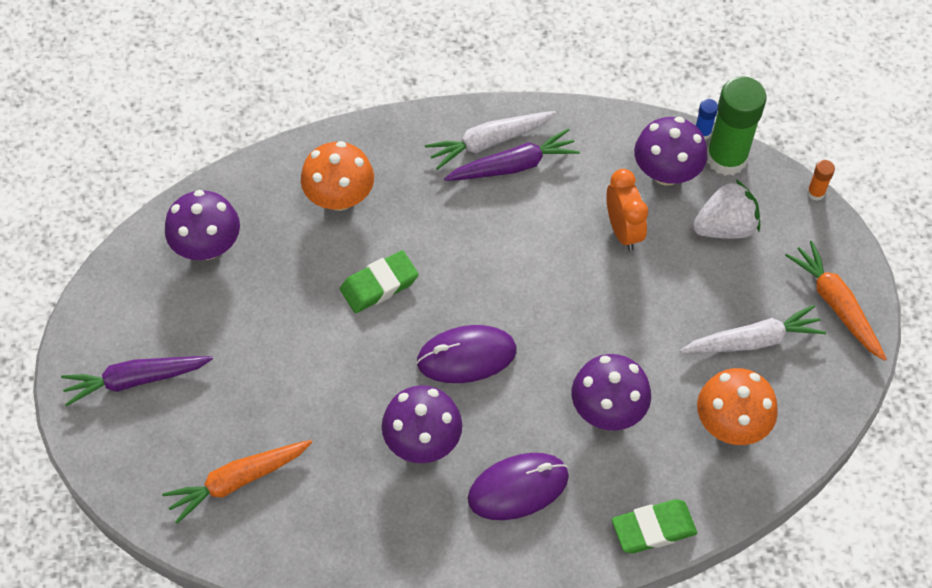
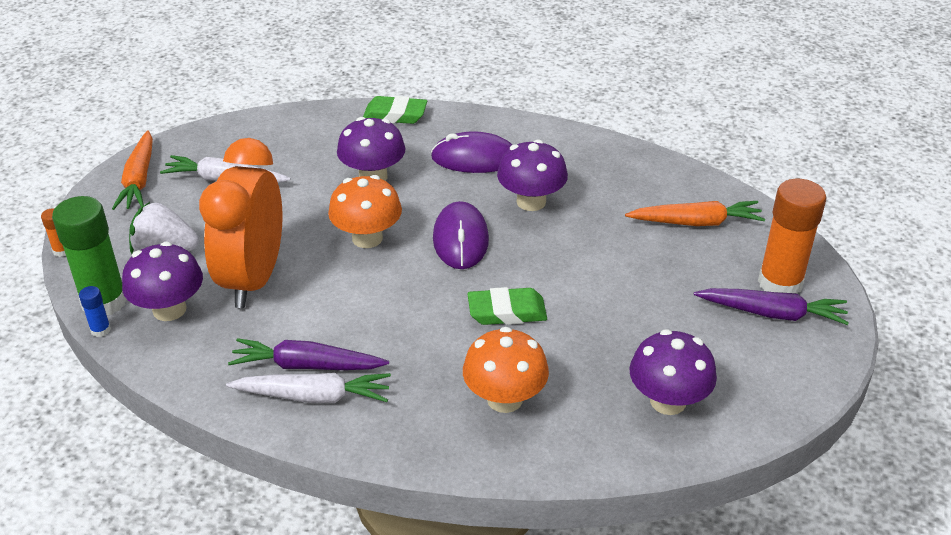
camera: 155 degrees left, 20 degrees down
(134, 424) = (780, 283): none -> orange glue stick
(466, 356) = (461, 239): purple mouse -> purple mouse turned 75 degrees clockwise
(623, 231) = (253, 279): orange clock -> orange clock, size x1.83
(731, 424) = (290, 144): orange mushroom -> orange mushroom (367, 238)

